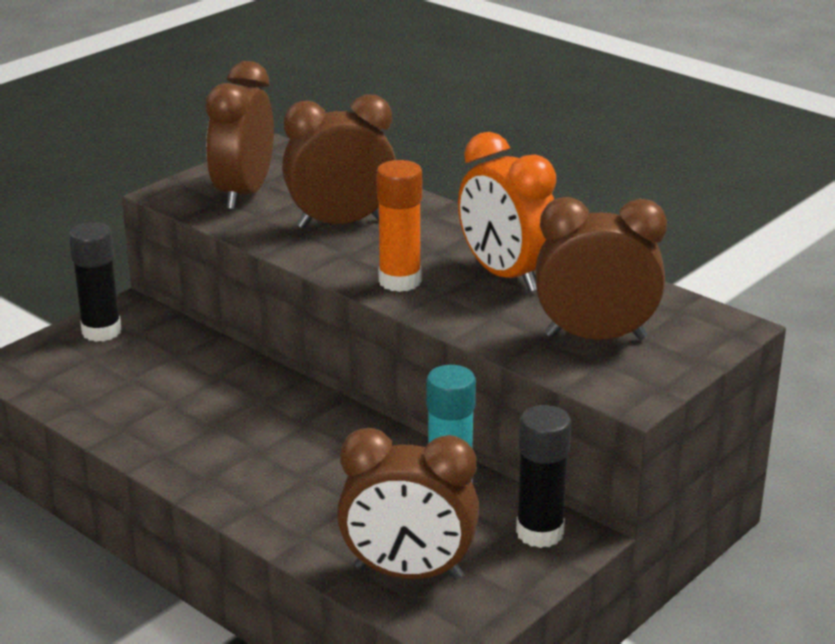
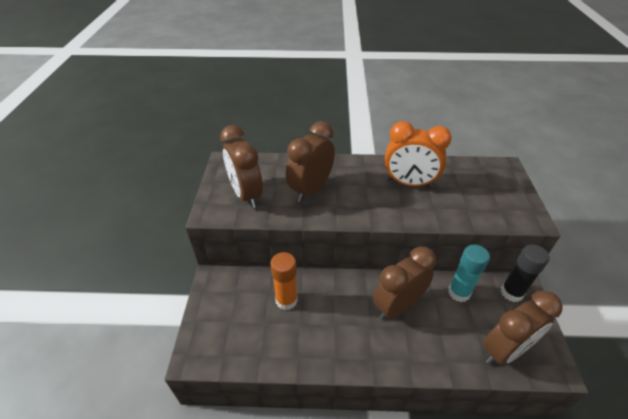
camera: 40 degrees left, 15 degrees up
(101, 331) = (217, 301): black glue stick -> none
(400, 281) = (378, 209): orange glue stick -> orange glue stick (286, 300)
(595, 337) = (481, 197): brown clock -> brown clock (398, 306)

